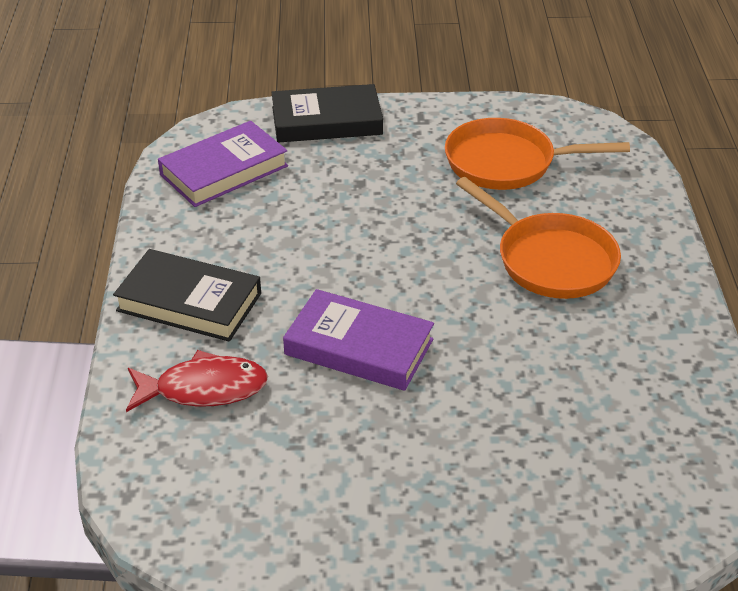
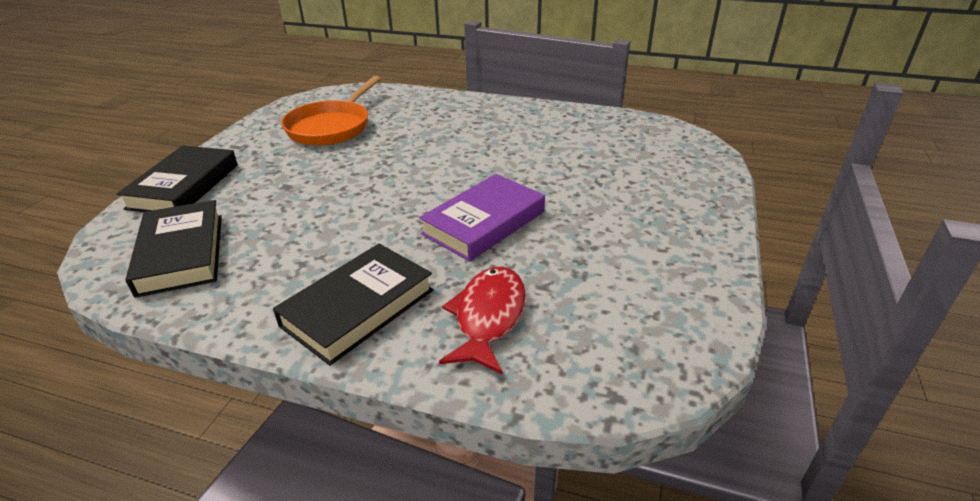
camera: 70 degrees left, 5 degrees down
(224, 170) = (181, 253): purple book -> black book
(550, 260) = (446, 133): orange pan -> none

